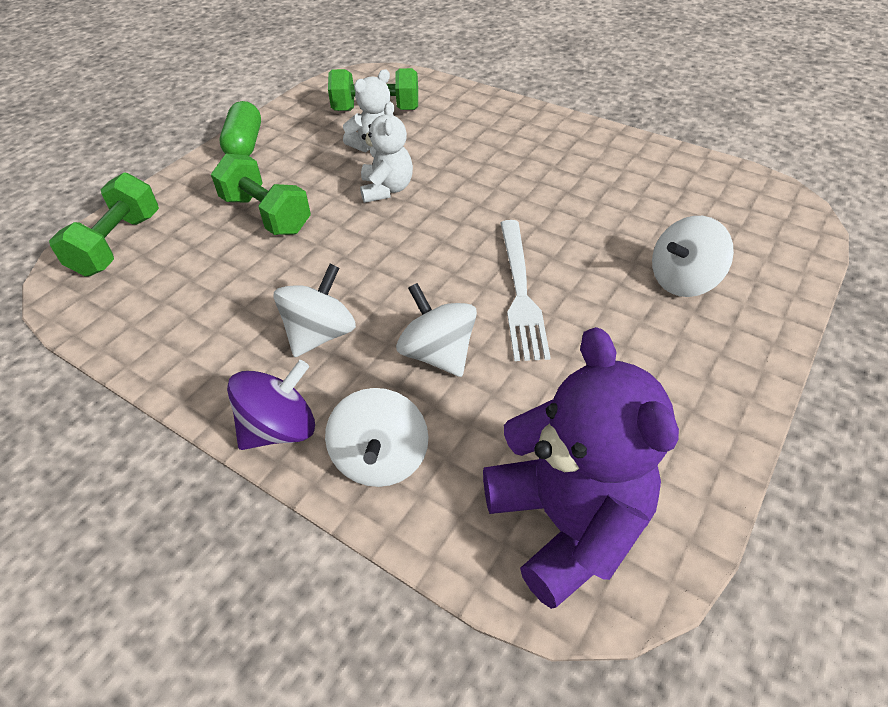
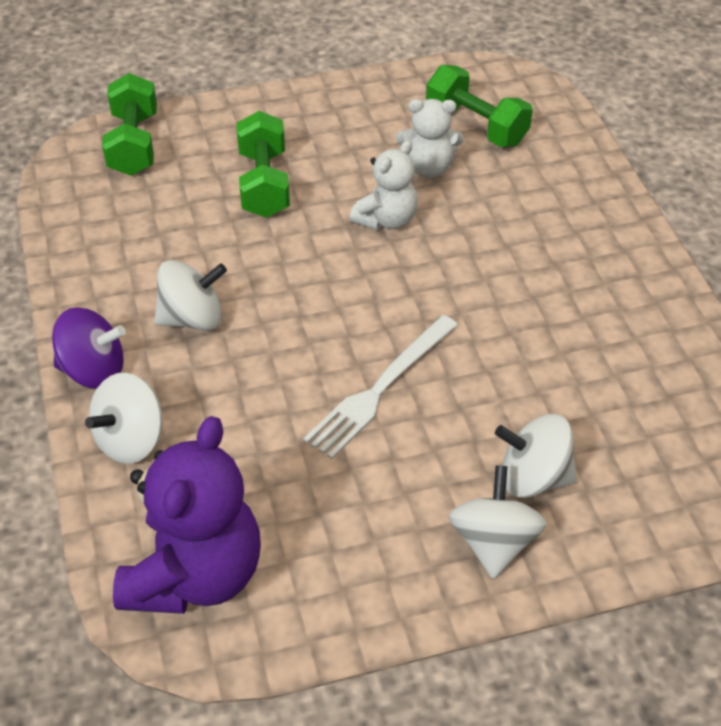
camera: 40 degrees right, 0 degrees up
(118, 244) = (134, 144): green dumbbell -> green dumbbell turned 60 degrees counterclockwise
(245, 144) = (320, 99): green capsule -> none
(438, 354) = (255, 394): white spinning top -> white spinning top (494, 542)

